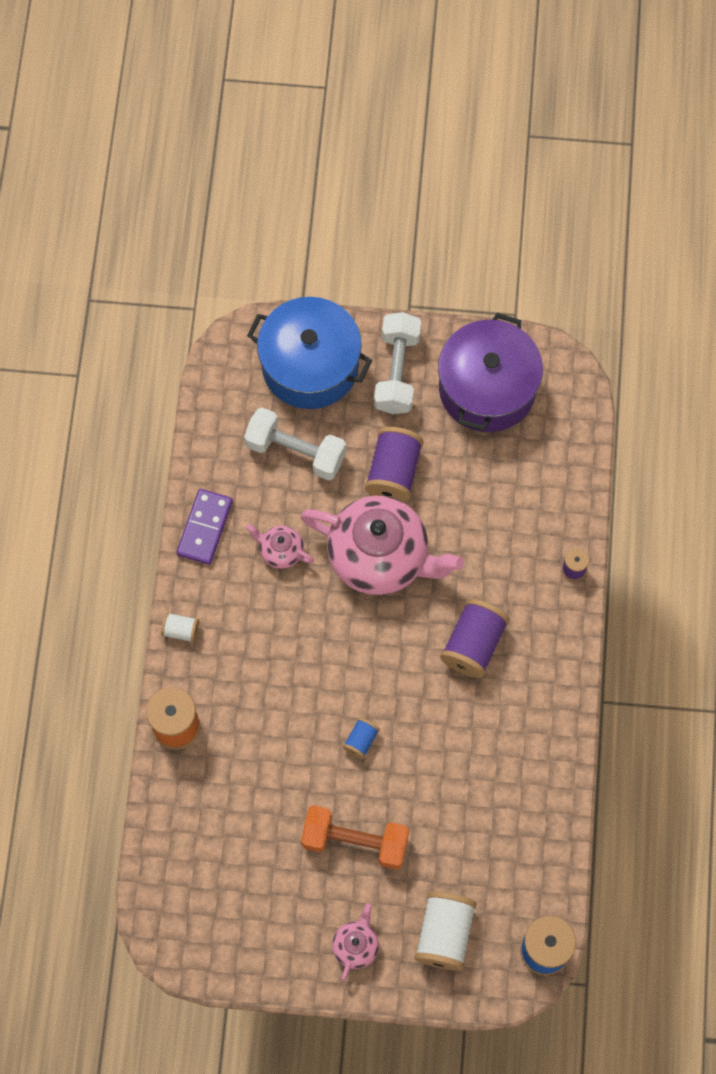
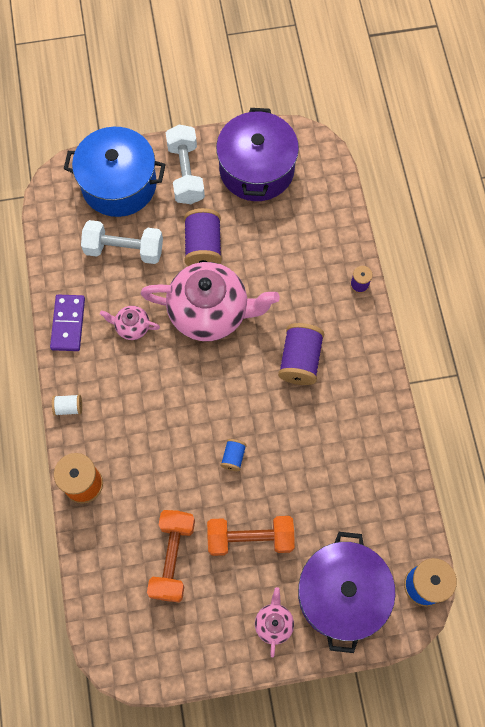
camera: 15 degrees left, 0 degrees up
(258, 840) = (172, 558): none -> orange dumbbell
(444, 934) = (342, 594): white spool -> purple pot

